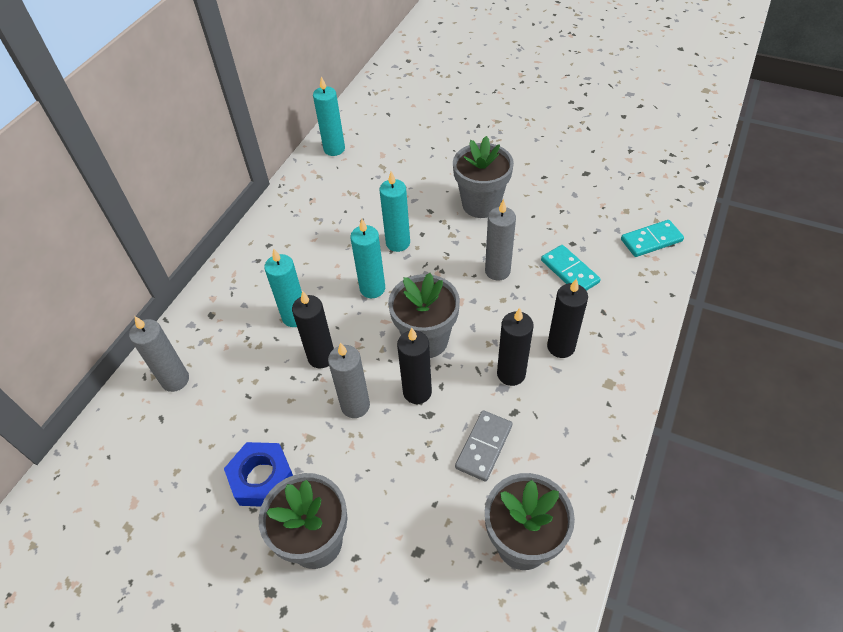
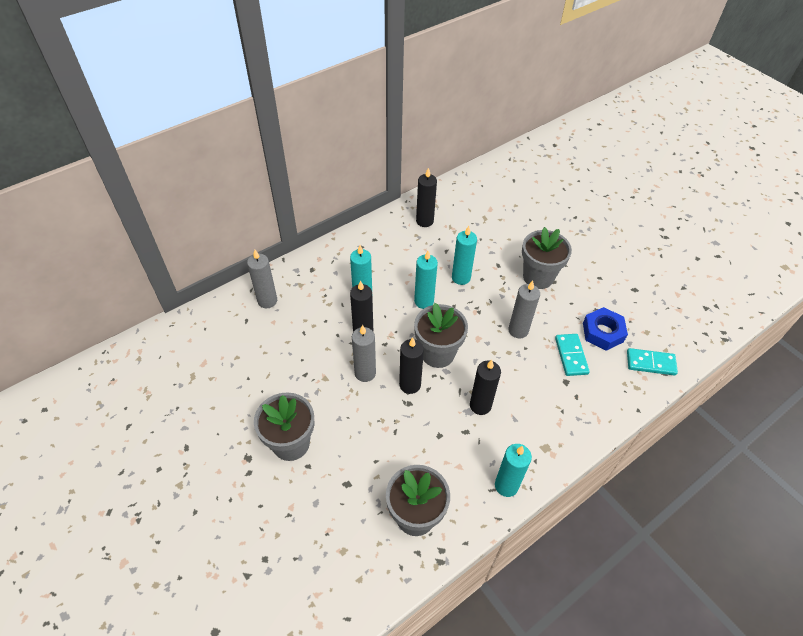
camera: 25 degrees right, 0 degrees up
(262, 478) = (282, 388): blue nut -> blue nut (602, 332)
(334, 149) = (459, 190): turquoise candle -> turquoise candle (506, 485)
(483, 446) = (430, 443): grey domino -> none
(561, 347) = (528, 405): black candle -> black candle (424, 221)

